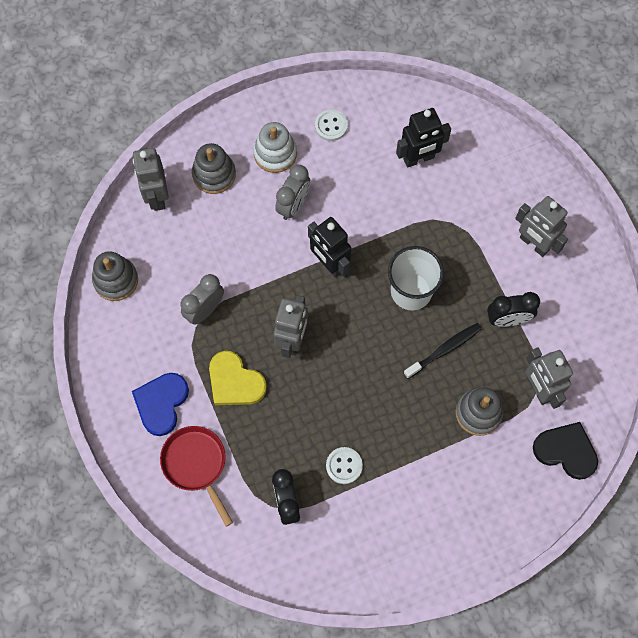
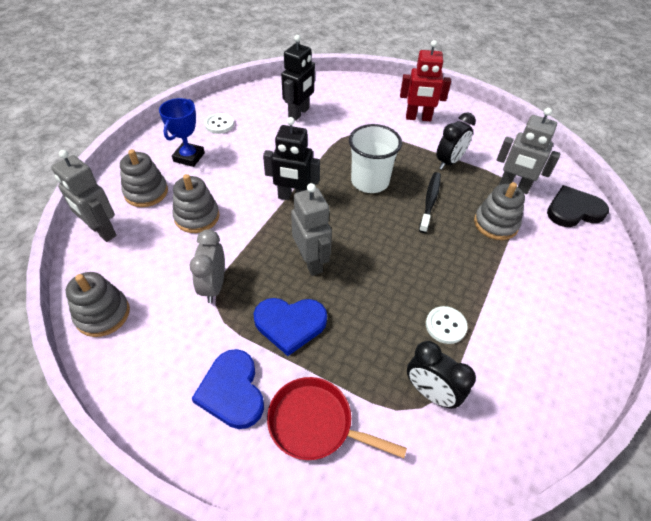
camera: 40 degrees left, 20 degrees down
(235, 382) = (290, 324): yellow heart -> blue heart
(237, 231) = (197, 217): none -> grey stacking toy
(275, 153) = (189, 157): white stacking toy -> blue trophy
(293, 205) = (231, 178): grey clock -> none
(534, 244) = (418, 118): grey robot -> red robot

